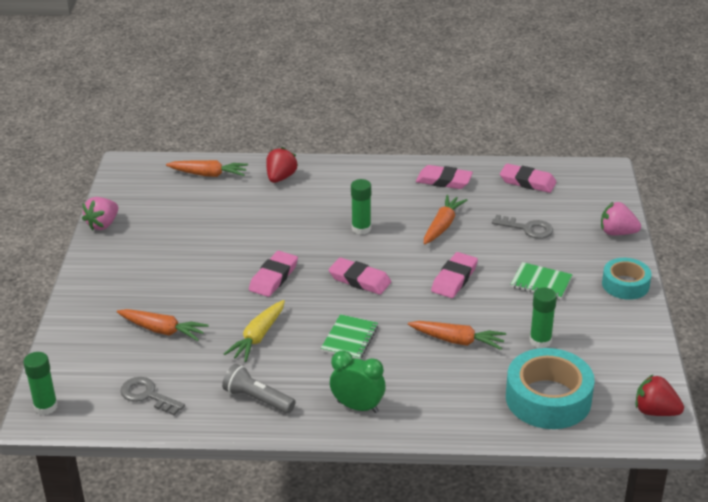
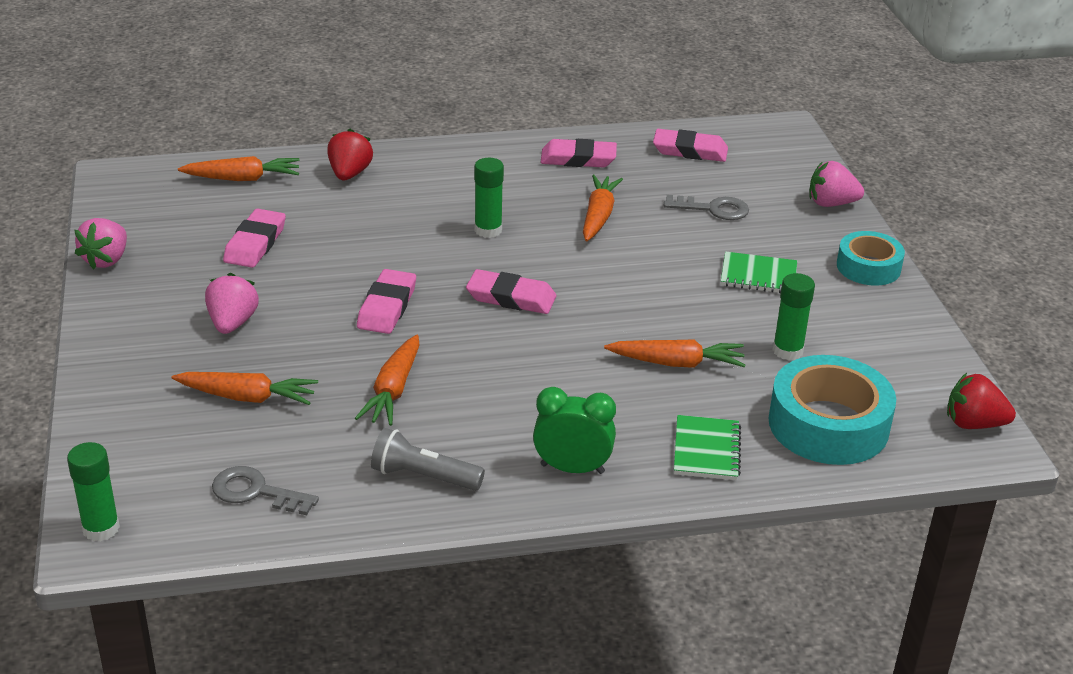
camera: 15 degrees left, 0 degrees up
(169, 278) = (232, 323): none -> pink strawberry
(258, 337) = (393, 390): yellow carrot -> orange carrot
(350, 339) = (526, 378): green notebook -> green notebook (706, 450)
(454, 279) = (641, 283): pink eraser -> pink eraser (255, 243)

